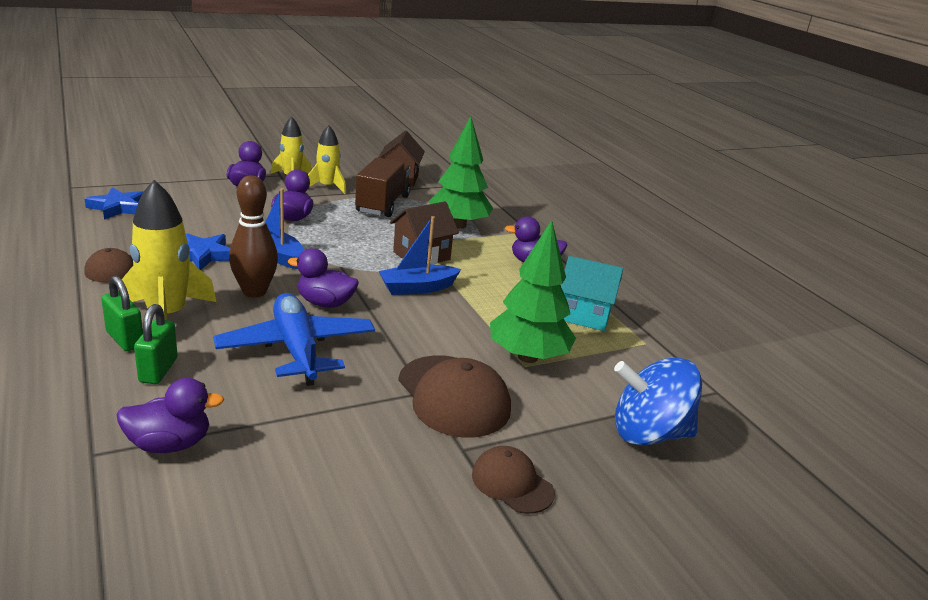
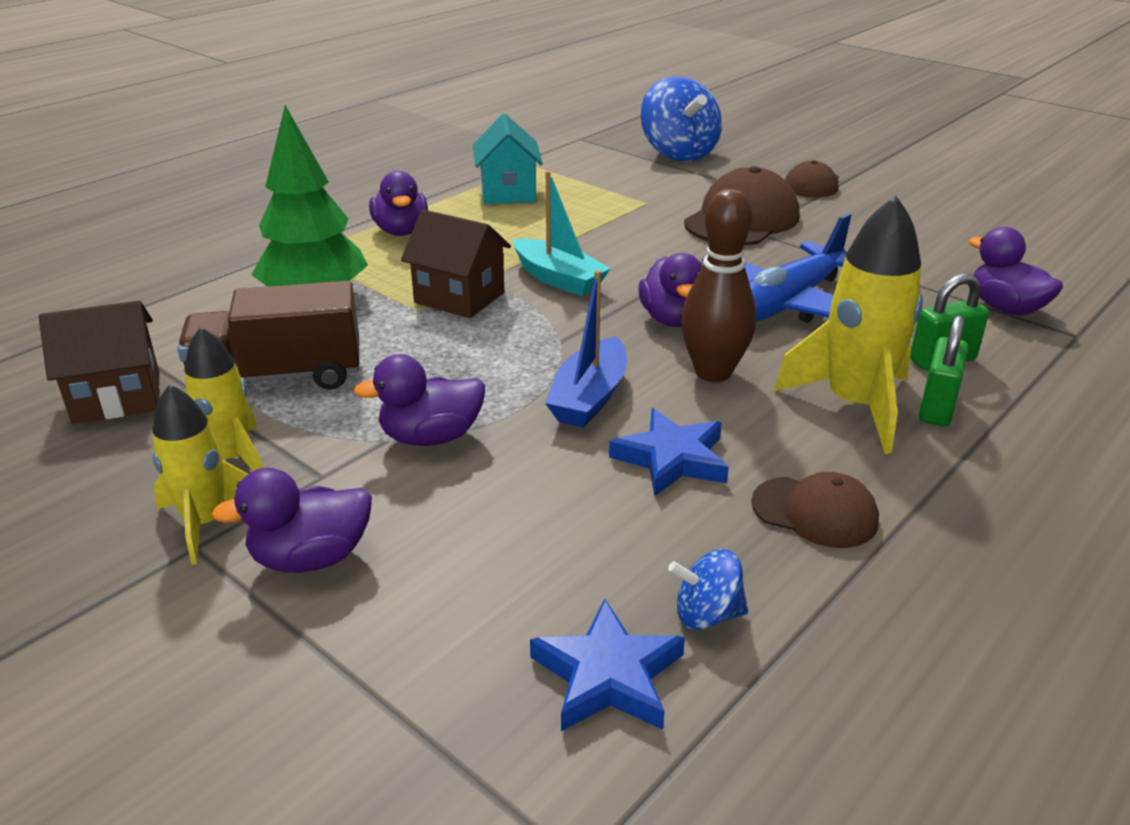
camera: 110 degrees left, 5 degrees up
(112, 229) = (707, 615): none -> blue spinning top
(417, 288) = (558, 279): blue boat -> turquoise boat
(528, 357) = (630, 203): green tree -> none

